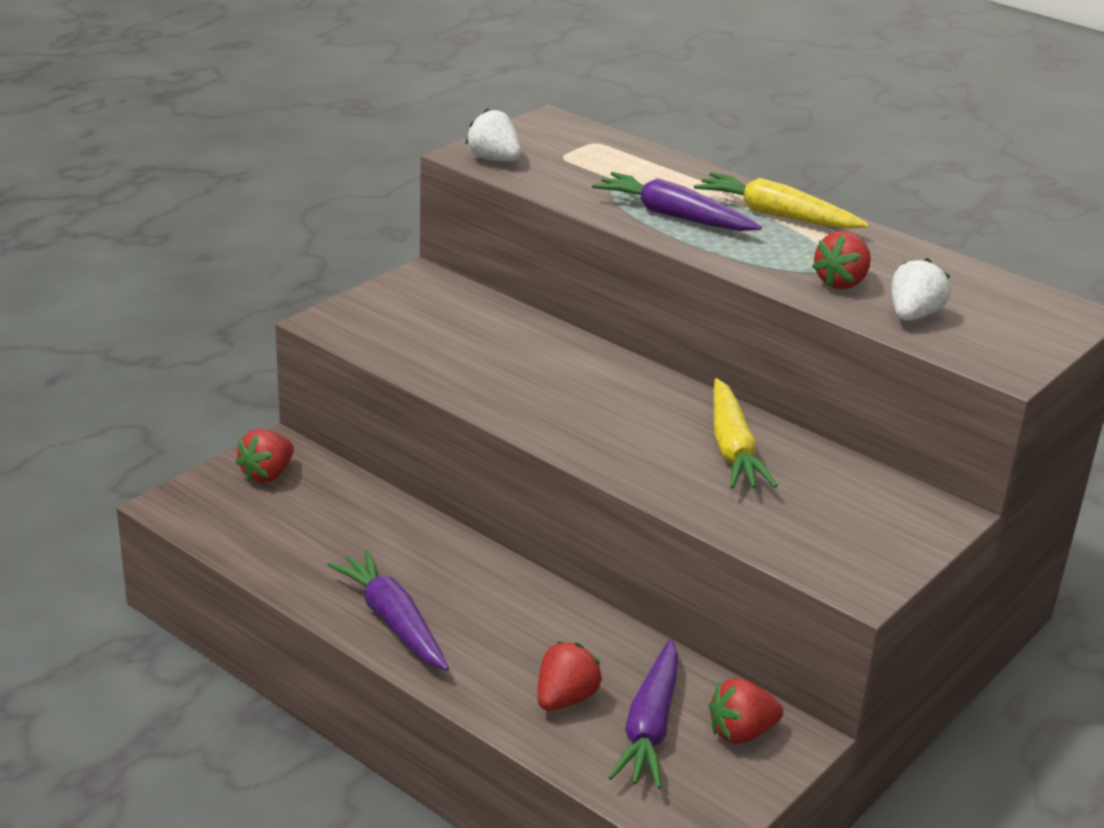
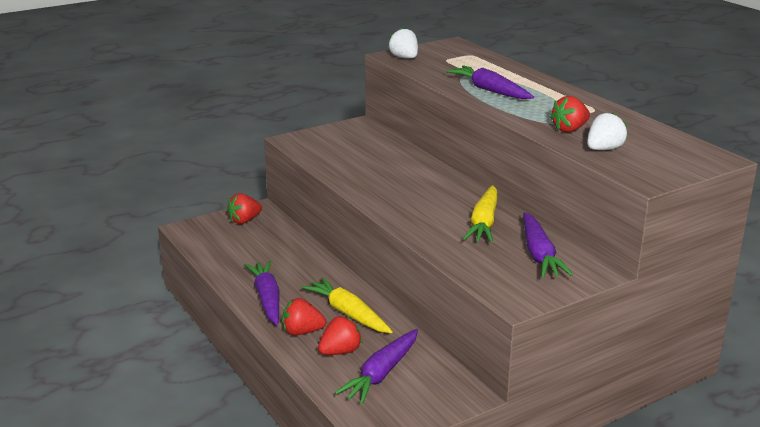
camera: 20 degrees right, 5 degrees down
(741, 733) = (435, 386): red strawberry -> red strawberry (302, 332)
(776, 215) = (554, 95): yellow carrot -> yellow carrot (348, 313)
(845, 495) = (539, 254): none -> purple carrot

